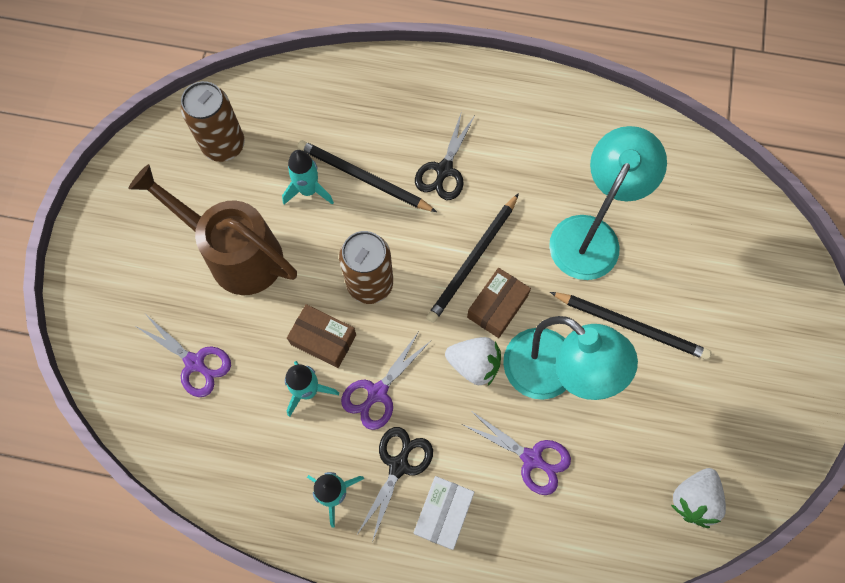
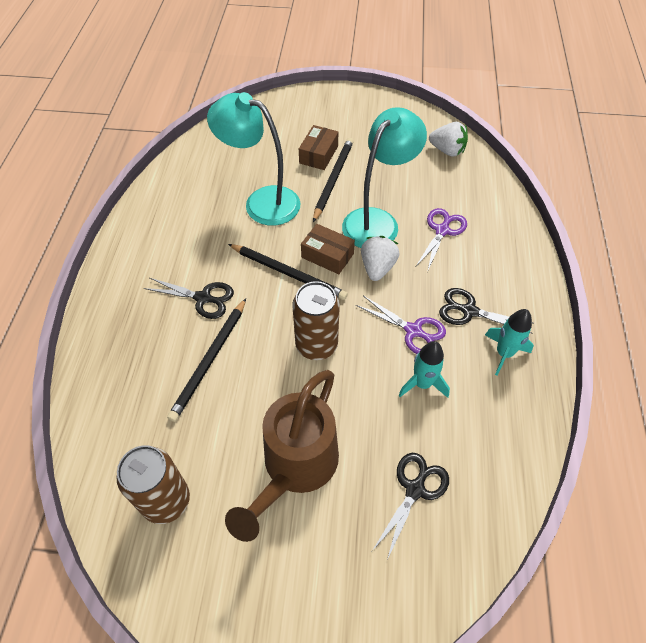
camera: 95 degrees left, 15 degrees down
(195, 363) = (415, 489): purple scissors -> black scissors
(308, 190) = (222, 407): turquoise rocket -> none
(323, 339) = (373, 377): brown box -> brown box (318, 154)
(443, 513) = (497, 280): white box -> none

